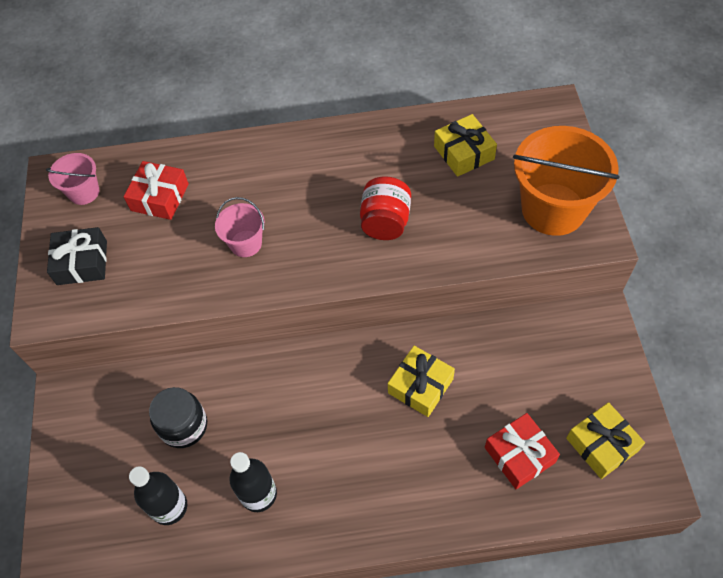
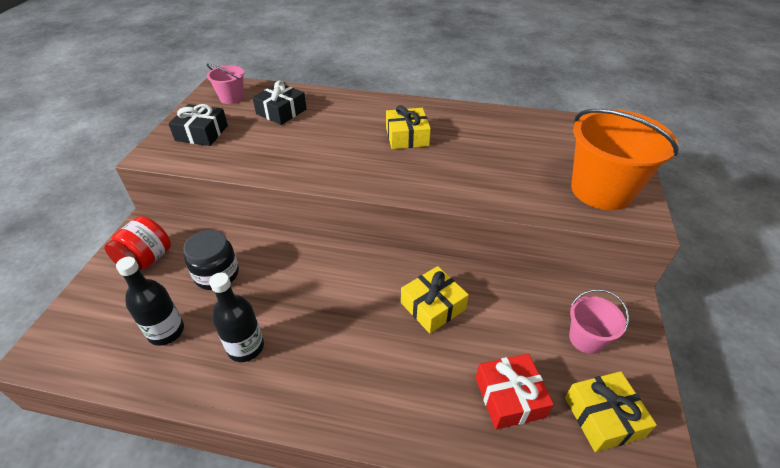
camera: 15 degrees right, 15 degrees down
(160, 197) = (281, 111): red gift -> black gift
(246, 243) = (327, 151): pink bucket -> pink bucket (586, 339)
(385, 222) = (446, 164): red jar -> red jar (146, 260)
(464, 153) = (531, 138): yellow gift -> yellow gift (407, 136)

